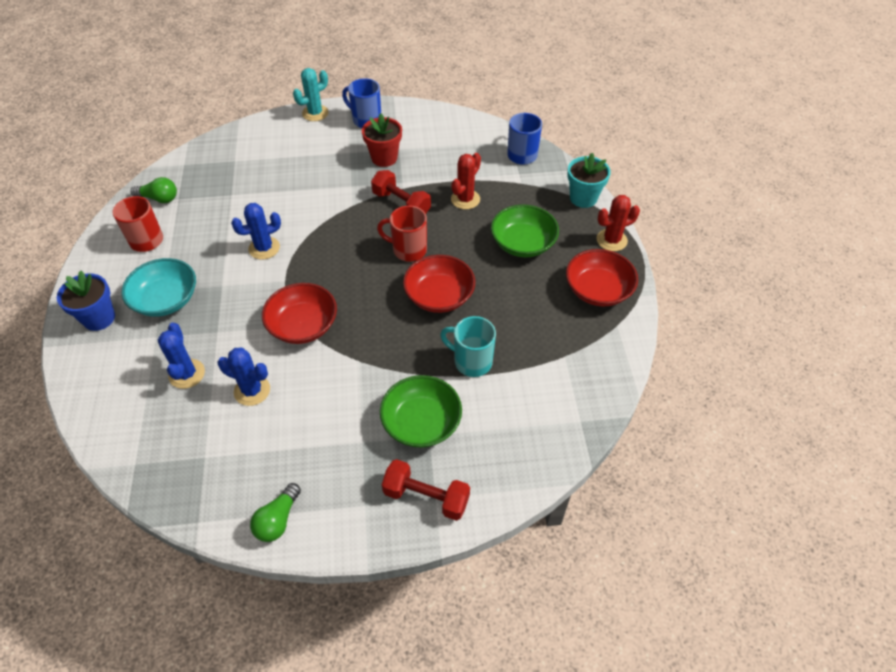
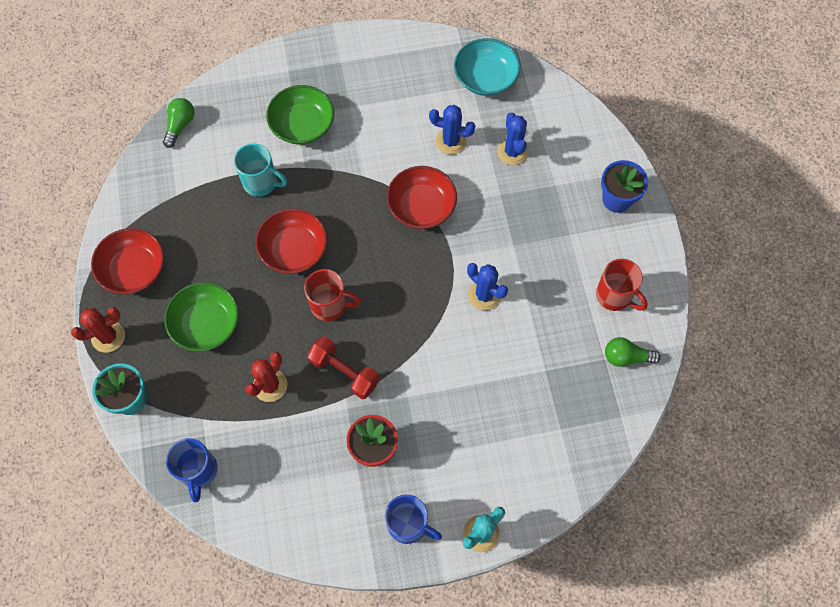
camera: 175 degrees right, 15 degrees up
(166, 299) = (562, 224): turquoise bowl -> turquoise bowl (485, 78)
(264, 248) = (484, 295): blue cactus -> blue cactus turned 75 degrees clockwise
(278, 520) = (403, 47): green light bulb -> green light bulb (180, 125)
(426, 497) = (295, 70): red dumbbell -> none

